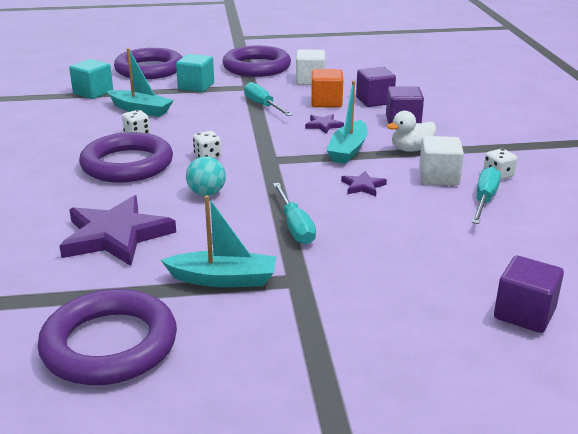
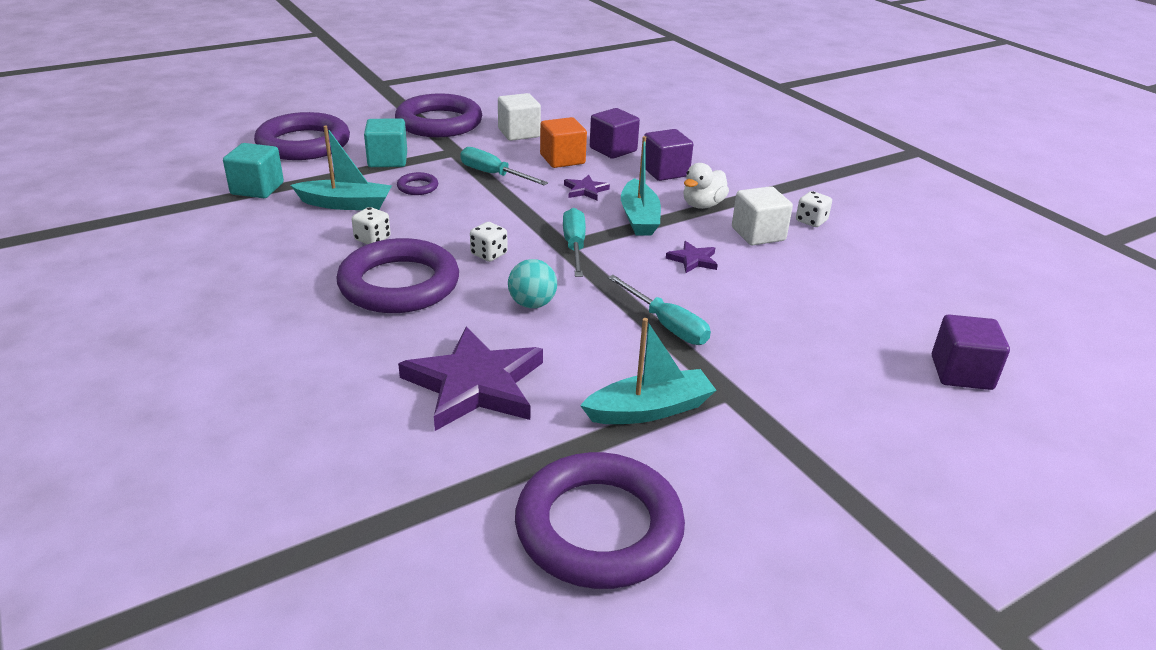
camera: 25 degrees left, 5 degrees up
(200, 106) = (417, 187): none -> purple ring
(484, 200) = (822, 252): turquoise screwdriver -> turquoise screwdriver (574, 246)

